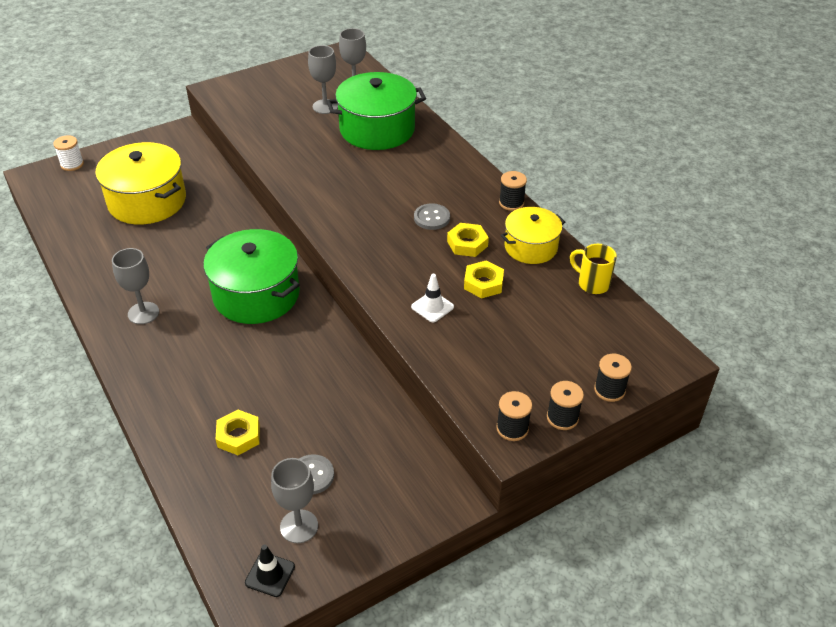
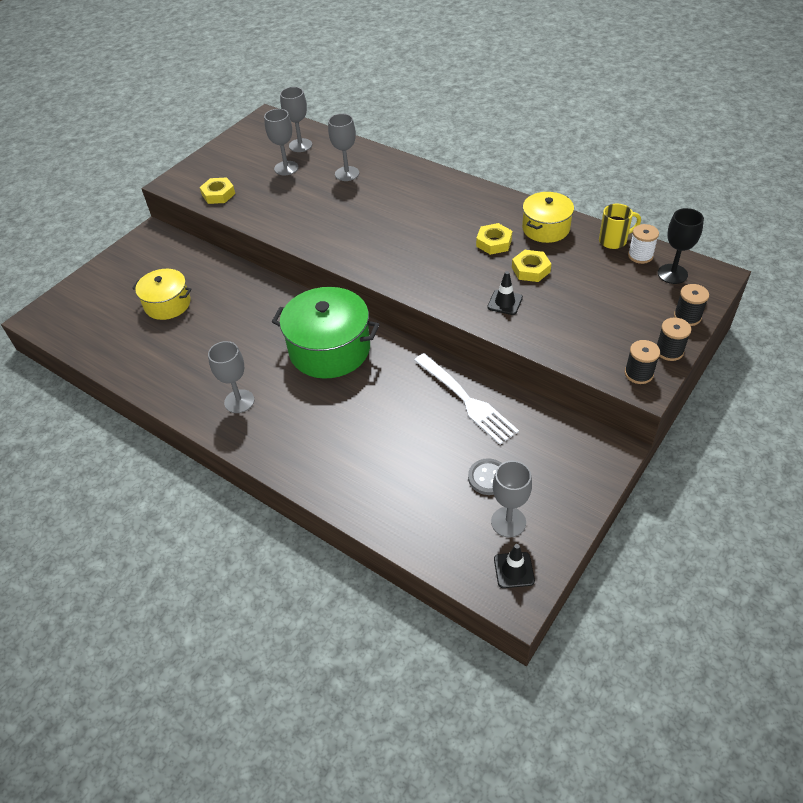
camera: 20 degrees left, 5 degrees up
(72, 164) = (68, 295): white spool -> white spool (640, 256)
(147, 201) = (167, 304): yellow pot -> yellow pot, size x0.61
(238, 436) = (403, 471): yellow nut -> yellow nut (218, 194)
(346, 393) = (467, 401): none -> white fork
(377, 129) = (347, 174): green pot -> grey goblet
(431, 218) = (449, 231): grey button -> none
(432, 307) = (505, 302): white traffic cone -> black traffic cone
(511, 203) = (504, 198): black spool -> none
(592, 284) = (614, 241): yellow mug -> yellow mug turned 150 degrees clockwise
(628, 340) = (672, 274): none -> black goblet

